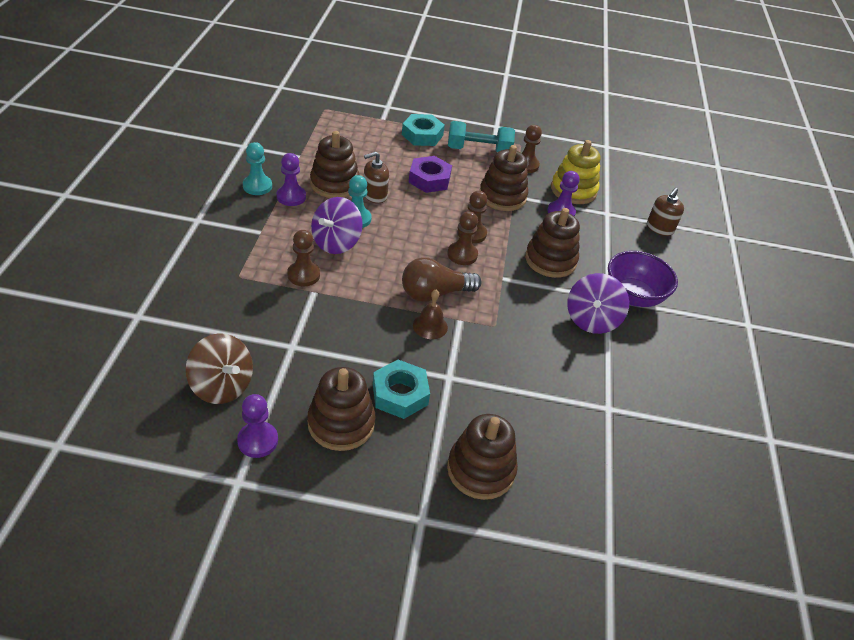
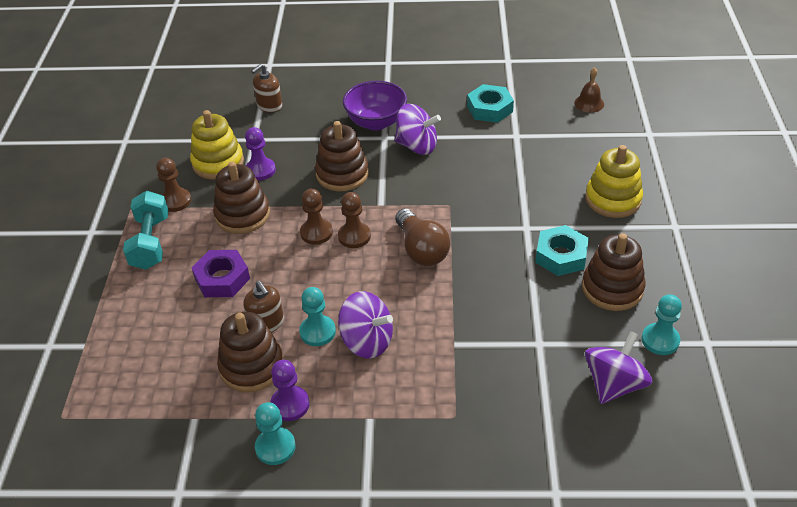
camera: 90 degrees left, 0 degrees up
(222, 386) = (614, 384): brown spinning top -> purple spinning top
(258, 441) = (660, 340): purple pawn -> turquoise pawn
(303, 275) = (431, 358): brown pawn -> none
(422, 135) = (122, 298): turquoise nut -> turquoise nut (489, 109)
(430, 326) = (468, 247): brown bell -> brown bell (589, 103)
(480, 470) = (613, 199): brown stacking toy -> yellow stacking toy
(659, 228) = (269, 105): brown soap dispenser -> brown soap dispenser turned 105 degrees clockwise

